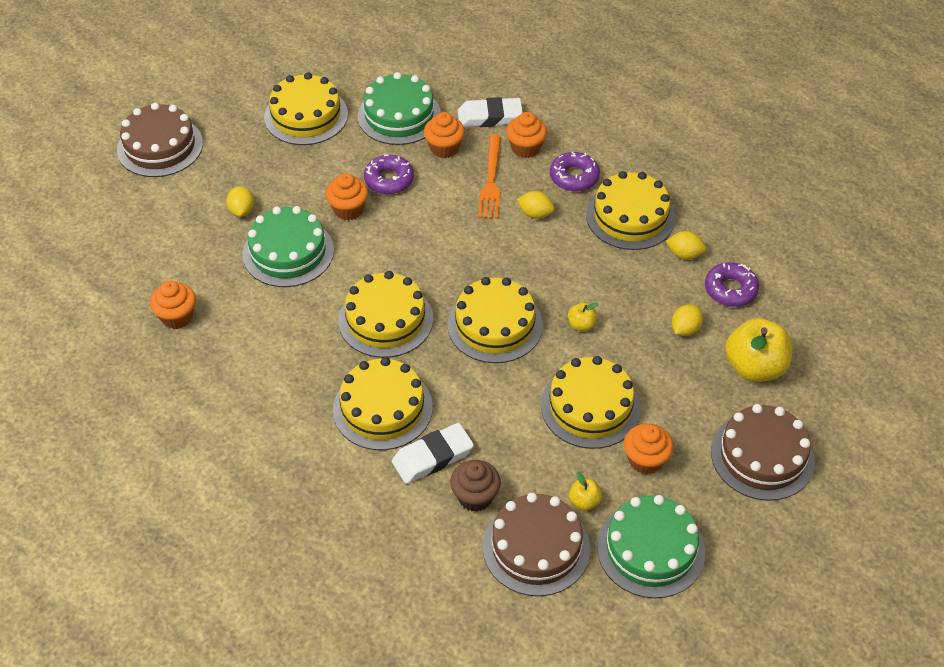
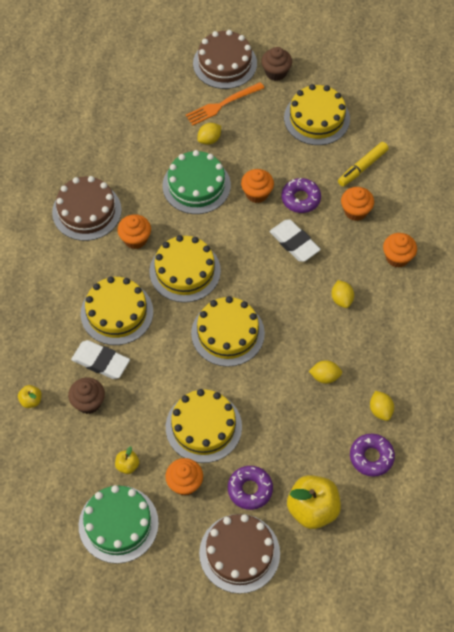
camera: 55 degrees right, 10 degrees up
(177, 317) = (103, 164): orange cupcake -> orange cupcake (135, 239)
(217, 115) = (276, 72): none -> brown cupcake
(399, 115) = (362, 167): green cake -> yellow marker
(490, 117) = (408, 219): white eraser -> white eraser (294, 243)
(491, 180) = (350, 255): orange fork -> orange fork (222, 104)
(536, 547) = (75, 458): brown cake -> brown cake (86, 211)
(574, 177) = (395, 302): purple donut -> purple donut (250, 489)
(581, 325) = (267, 383): yellow apple -> yellow apple (31, 400)
(630, 216) = (388, 357): yellow cake -> none
(685, 329) = (312, 447): yellow lemon -> yellow lemon (325, 376)

